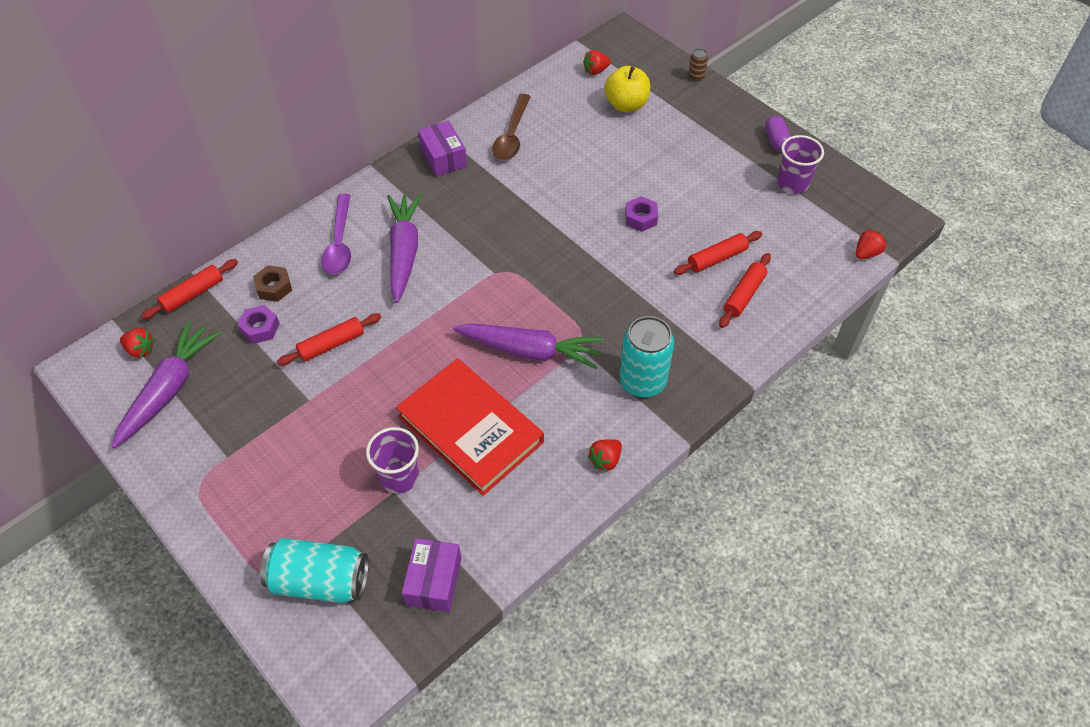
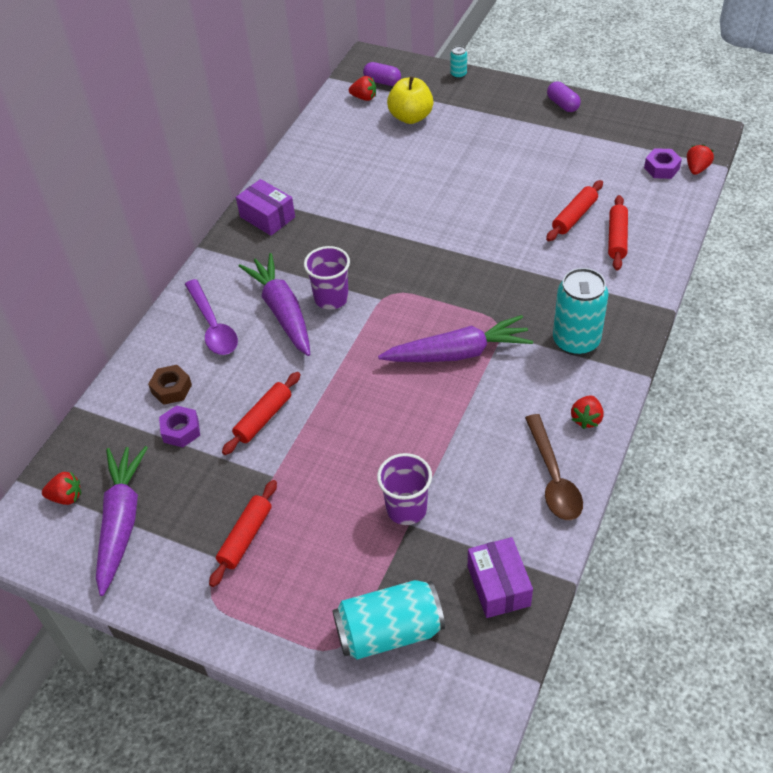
camera: 20 degrees left, 5 degrees down
(193, 294) = (90, 425): red rolling pin -> red rolling pin (246, 537)
(470, 429) = (447, 441): red book -> none
(512, 135) = (321, 176): brown spoon -> brown spoon (553, 477)
(595, 71) = (364, 98): red strawberry -> red strawberry turned 120 degrees counterclockwise
(621, 60) = (382, 82): none -> purple capsule
(640, 218) = (485, 206): purple nut -> purple nut (661, 168)
(696, 76) = (458, 74): brown can -> turquoise can
(792, 183) = (599, 134): purple cup -> purple cup (331, 298)

